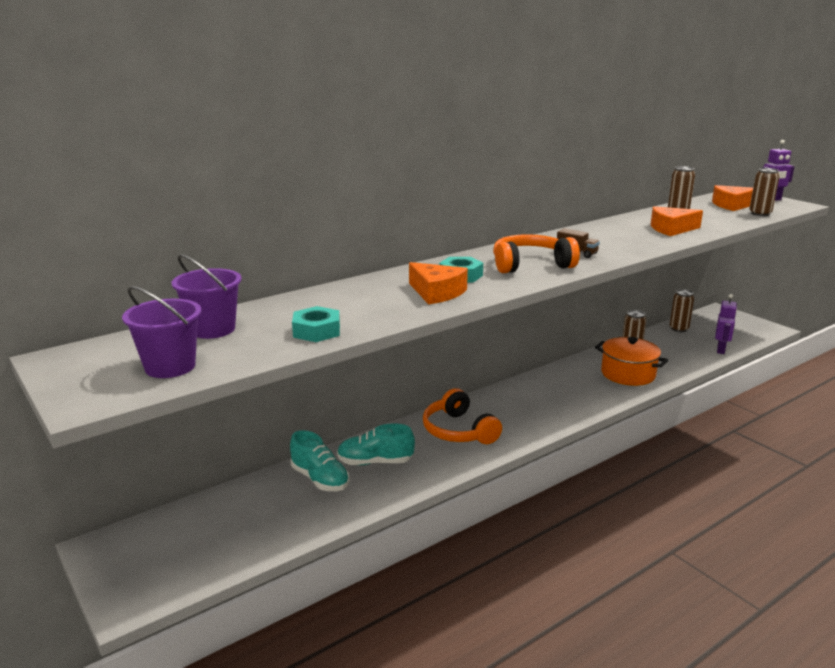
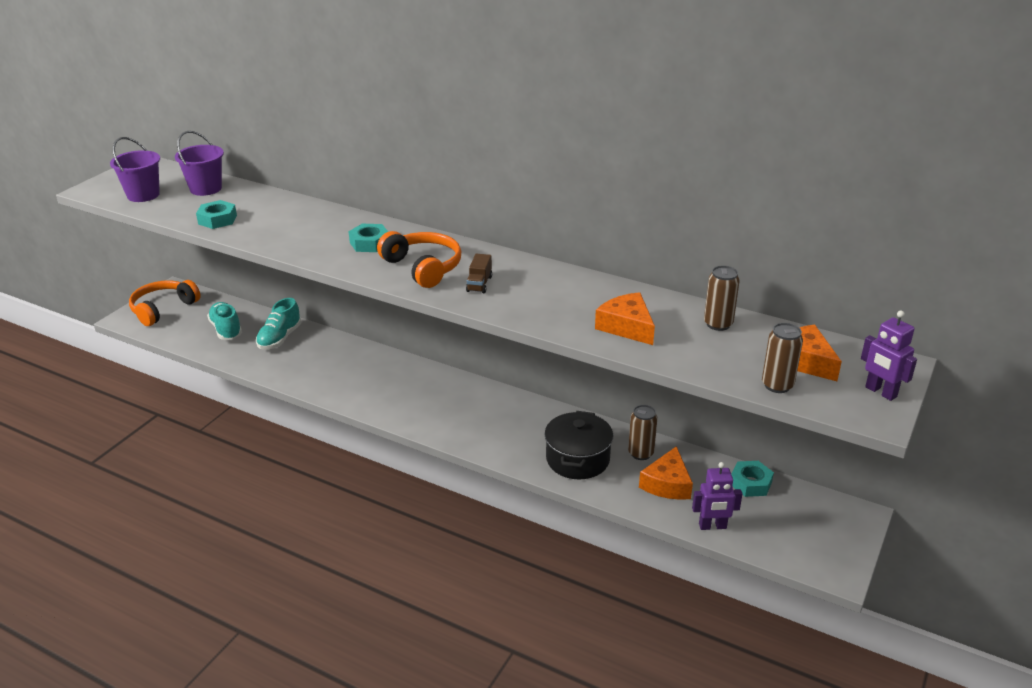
camera: 65 degrees right, 10 degrees up
(375, 462) = (315, 354): turquoise shoe -> turquoise shoe (226, 330)
(436, 292) = (320, 242): orange cheese -> orange cheese (667, 484)
(458, 431) = (386, 380): orange headphones -> orange headphones (163, 309)
(628, 374) = (577, 459): orange pot -> black pot
(679, 329) = (750, 483): brown can -> turquoise nut

